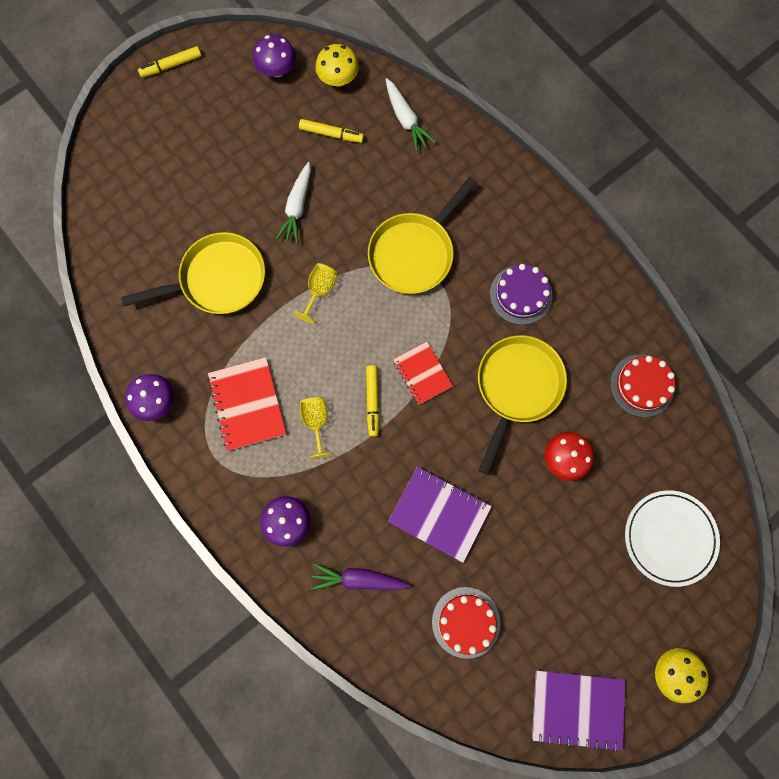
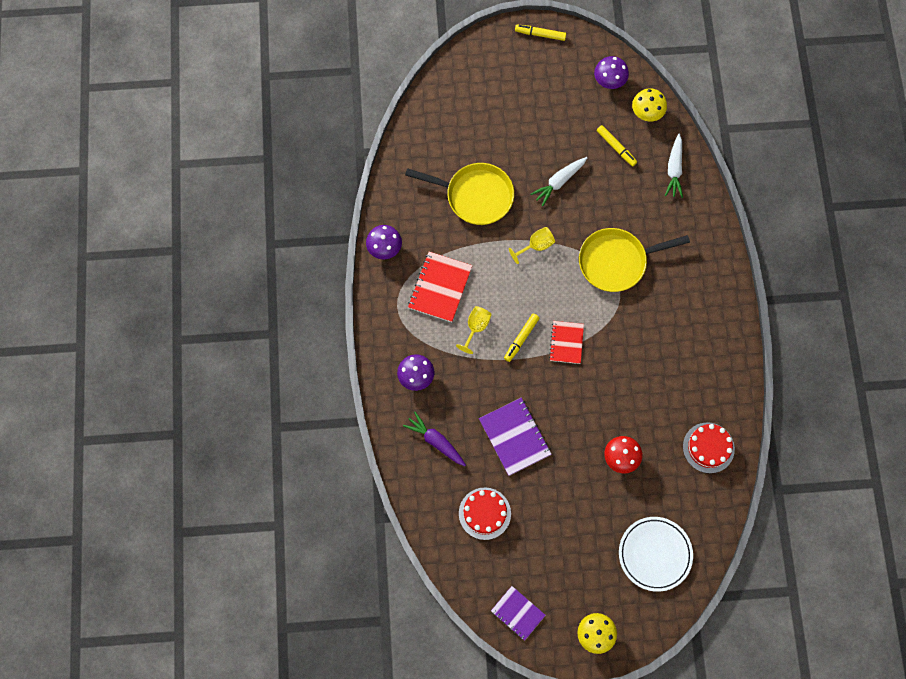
camera: 35 degrees right, 5 degrees down
(517, 387) = (622, 393): yellow pan -> none
(520, 295) = (669, 335): purple cake -> none
(577, 708) = (518, 613): purple notebook -> purple notebook, size x0.65

